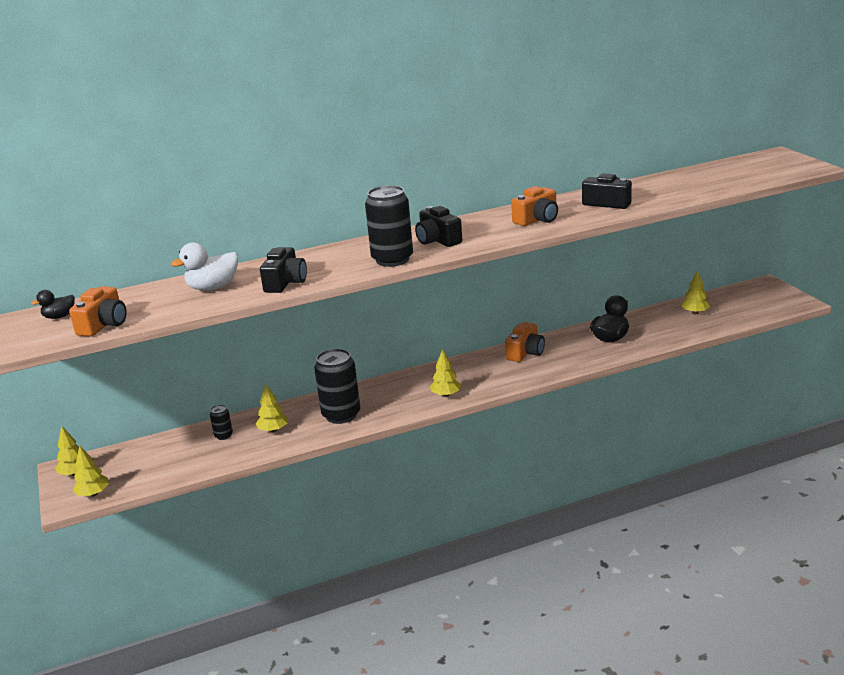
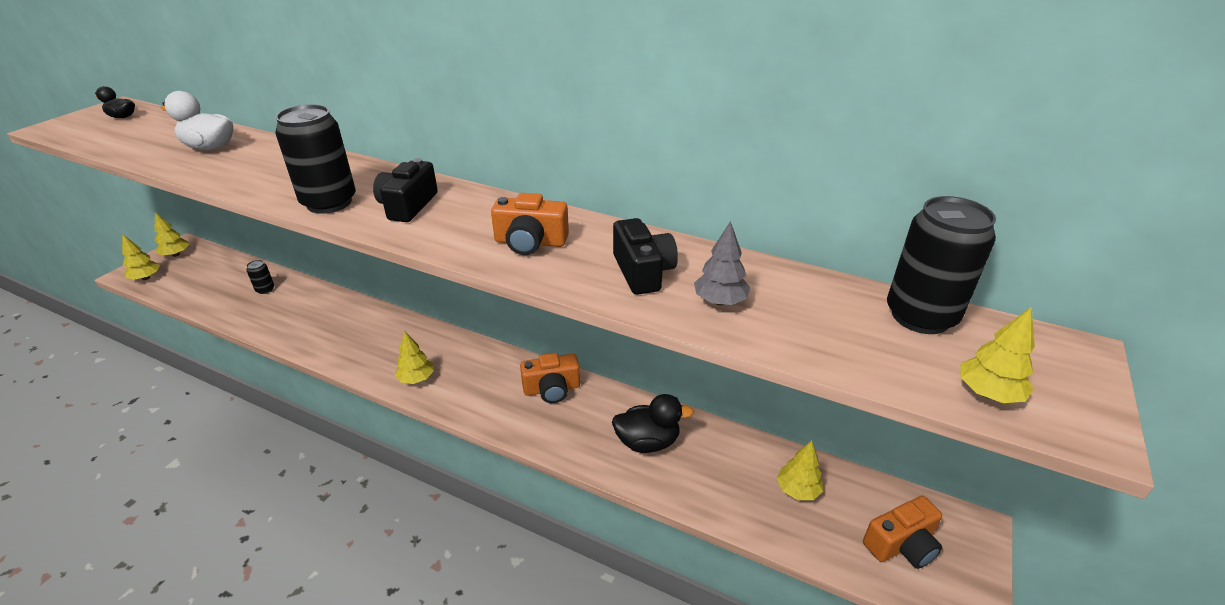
camera: 45 degrees right, 10 degrees up
(104, 325) = (104, 138): orange camera -> orange camera (901, 545)
(273, 430) = (287, 310): yellow tree -> yellow tree (988, 393)
(285, 282) = (235, 173): black camera -> none
(341, 415) = (335, 333): black can -> black can (920, 316)
(656, 195) = (720, 301): none -> grey tree

